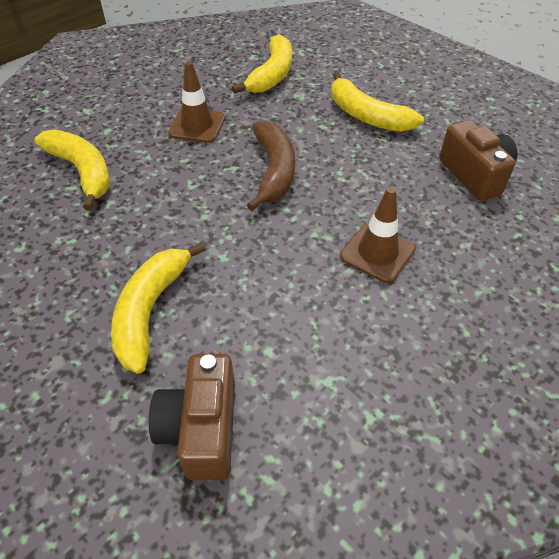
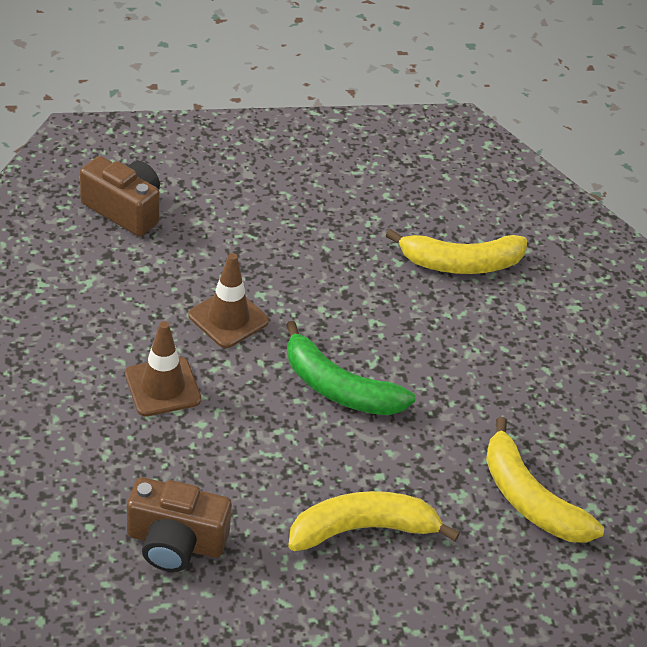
camera: 120 degrees right, 5 degrees down
(151, 310) = (246, 231): yellow banana -> none
(197, 126) = (471, 374): brown traffic cone -> brown traffic cone (228, 318)
(274, 171) = (339, 388): brown banana -> green banana

